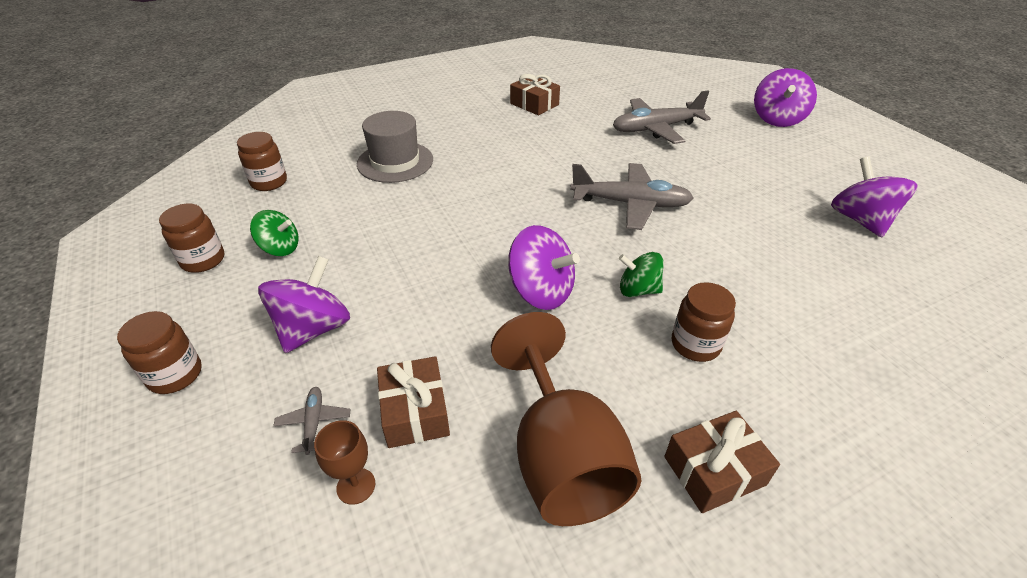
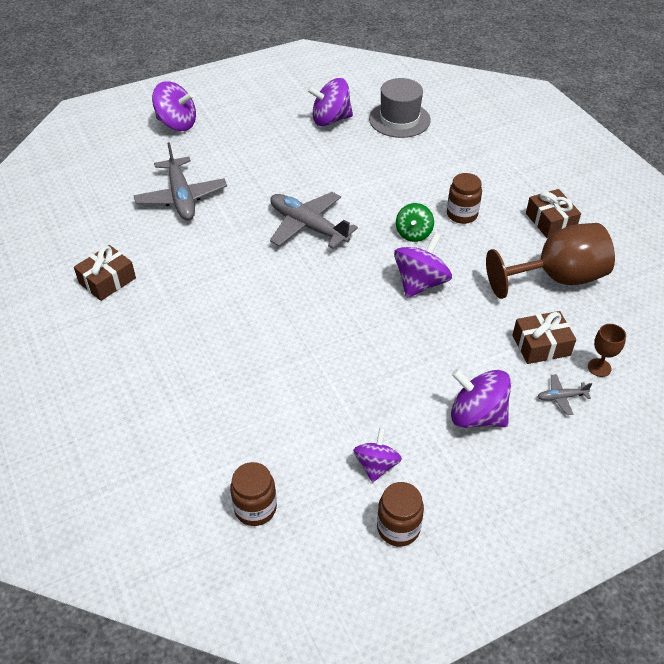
camera: 90 degrees left, 5 degrees up
(175, 375) = (539, 497): brown jar -> none
(280, 248) = (376, 465): green spinning top -> purple spinning top
(395, 162) = (221, 394): grey hat -> grey hat (399, 119)
(631, 204) = (307, 226): grey plane -> grey plane turned 60 degrees counterclockwise

